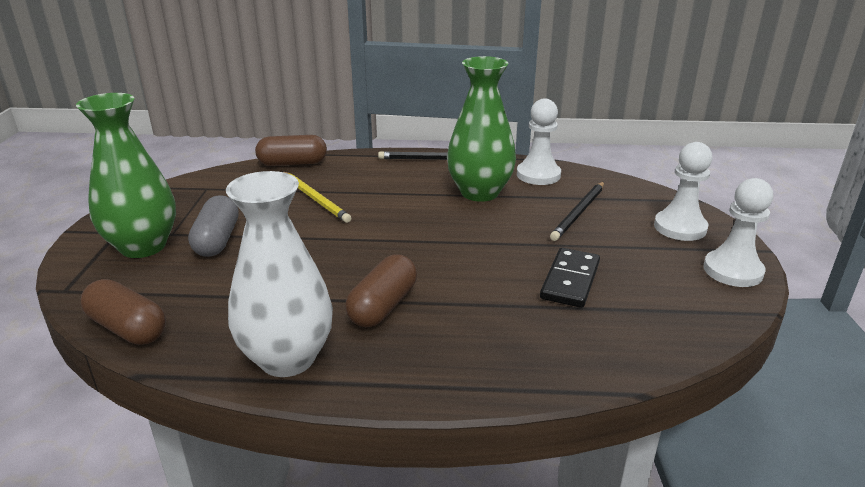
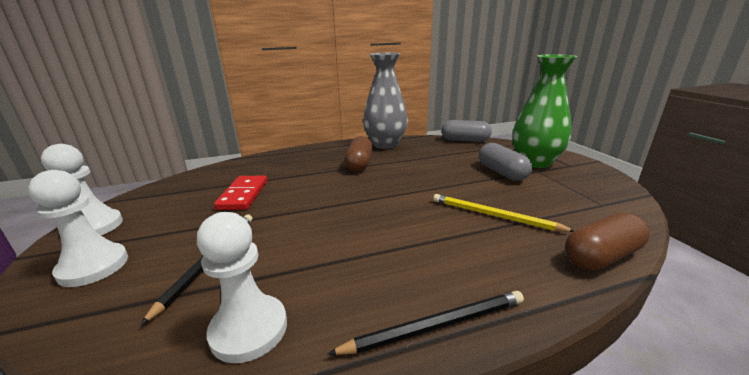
camera: 160 degrees right, 5 degrees down
(127, 328) = (465, 140): brown capsule -> grey capsule
(287, 358) = (385, 144): white vase -> grey vase
(479, 193) = (333, 265): green vase -> none
(570, 280) = (243, 195): black domino -> red domino

